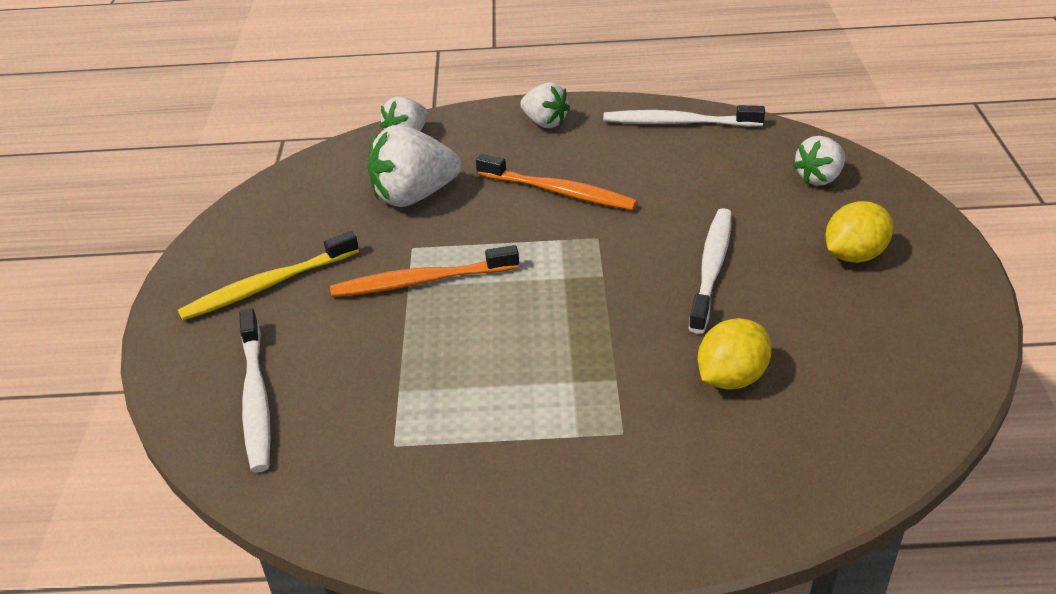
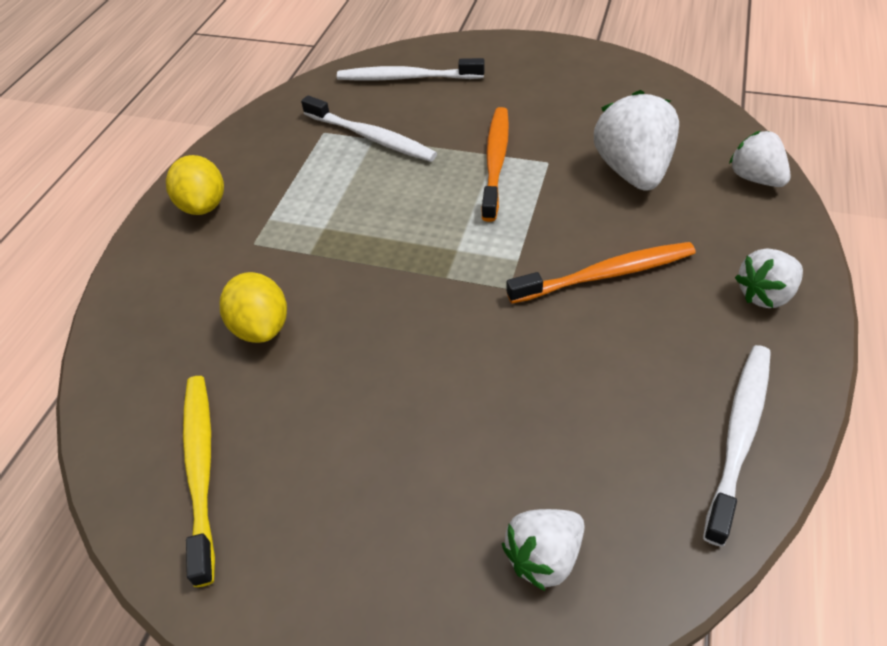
camera: 110 degrees right, 10 degrees up
(268, 285) = (530, 85): yellow toothbrush -> yellow toothbrush (201, 470)
(558, 191) = (605, 275): orange toothbrush -> orange toothbrush turned 150 degrees counterclockwise
(711, 269) = (413, 364): white toothbrush -> white toothbrush (370, 137)
(819, 178) = (544, 556): white strawberry -> white strawberry turned 105 degrees counterclockwise
(854, 255) = (367, 514): yellow lemon -> yellow lemon (203, 205)

